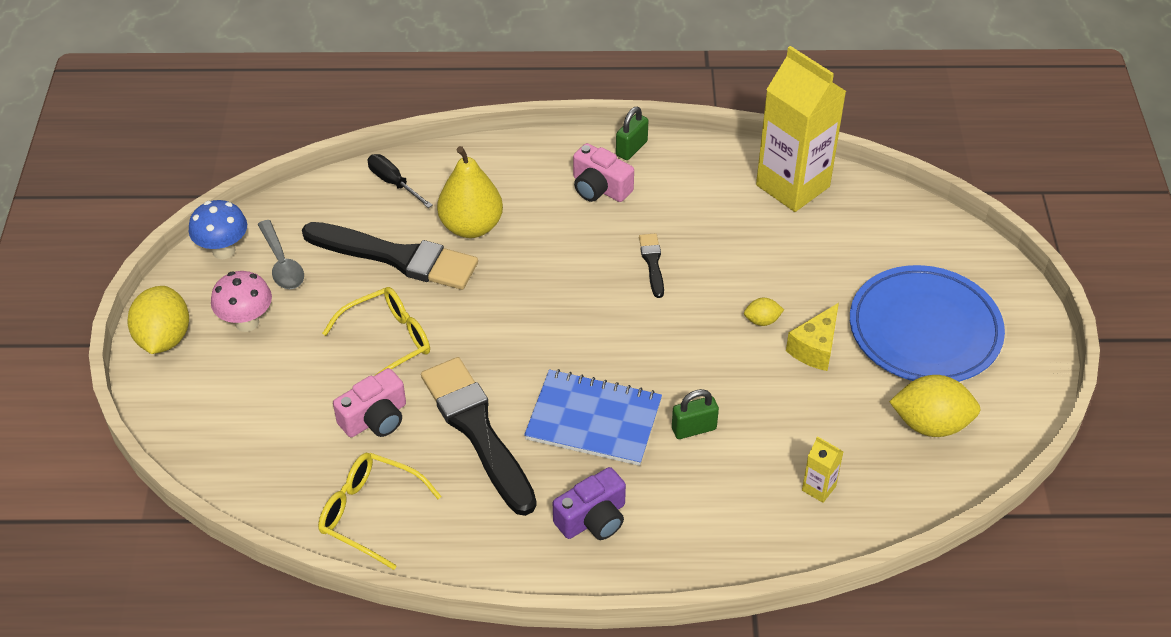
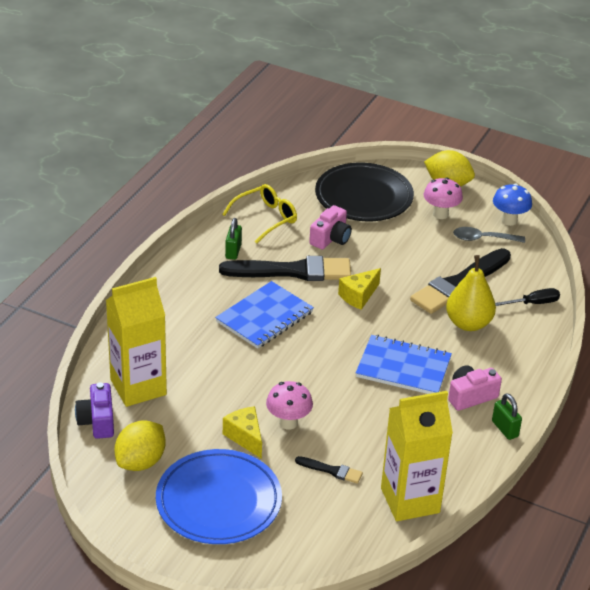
camera: 115 degrees right, 10 degrees down
(248, 419) = (363, 197): none -> black plate
(375, 418) = (330, 238): pink camera -> pink camera turned 135 degrees counterclockwise
(388, 341) = (387, 260): yellow glasses -> none
(485, 342) = (359, 296): none -> yellow cheese
(593, 256) = (403, 367): none -> blue notebook
(593, 519) = (195, 291): purple camera -> purple camera (97, 421)
(652, 263) = (378, 393): black brush -> black brush (331, 470)
(694, 429) = (225, 354): green padlock -> green padlock (233, 251)
(762, 320) = (288, 423): yellow lemon -> pink mushroom
(818, 488) = (138, 387): yellow carton -> yellow carton, size x2.48

